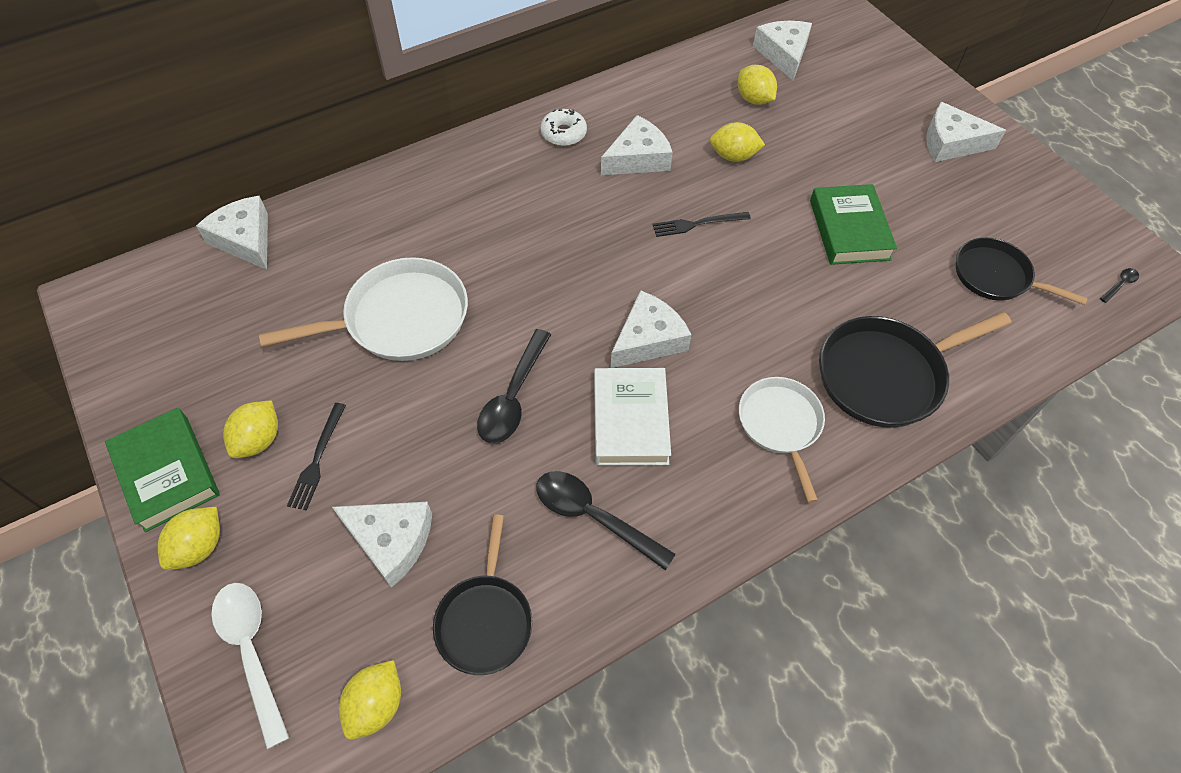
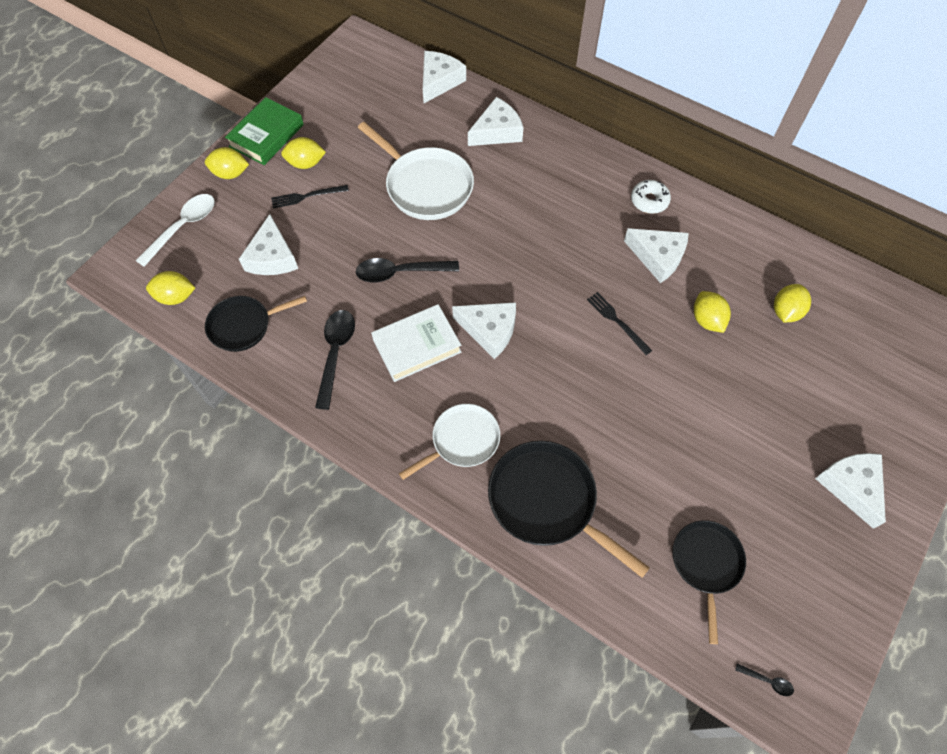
camera: 65 degrees right, 5 degrees up
(783, 54) = (861, 315): white cheese -> white cheese (497, 131)
(849, 229) = (683, 431): green book -> none

